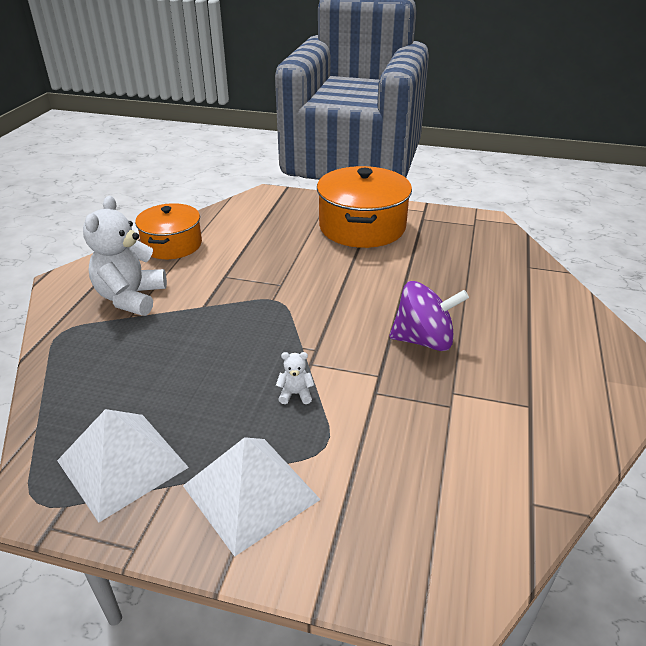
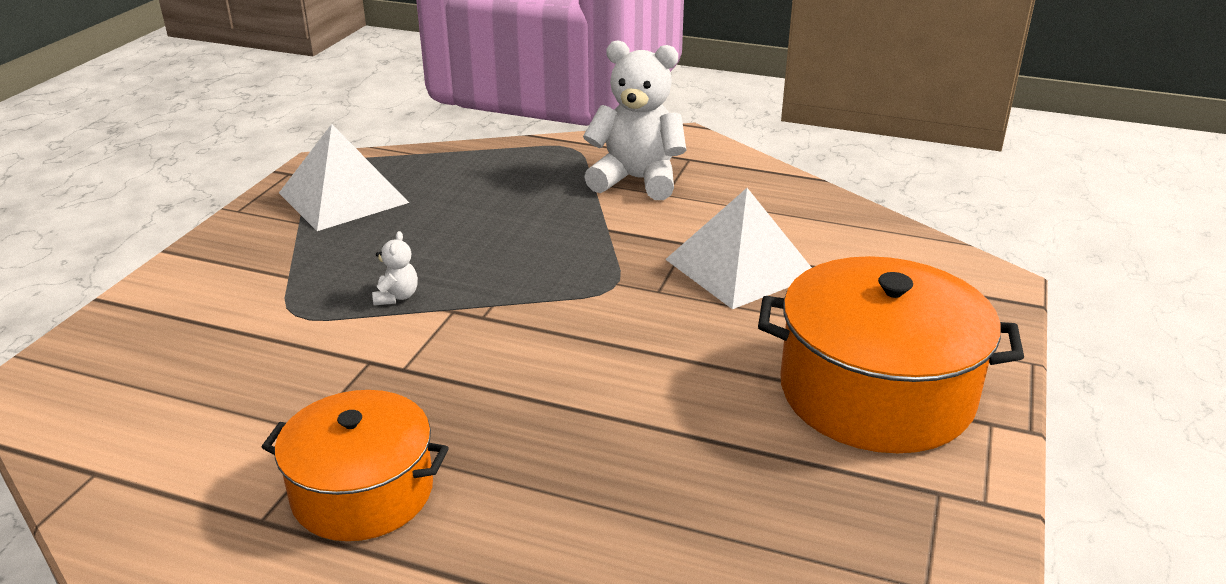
camera: 95 degrees right, 5 degrees down
(172, 245) = (779, 199): orange pot -> orange pot (362, 492)
(251, 492) = (260, 266): white pyramid -> white pyramid (740, 267)
(424, 340) = (470, 425): purple spinning top -> none

